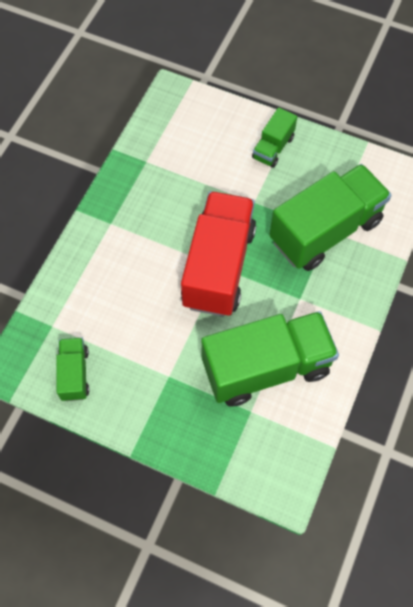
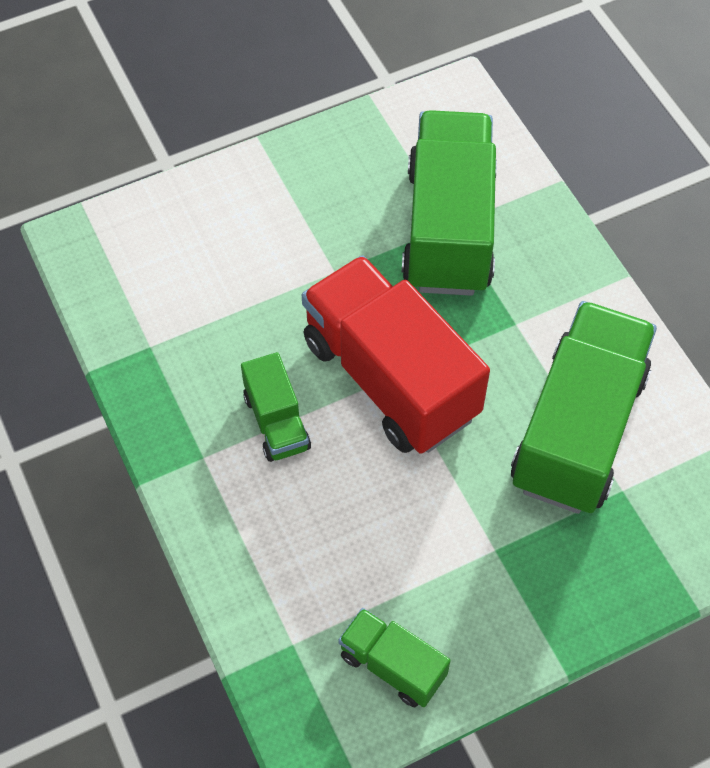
camera: 50 degrees left, 5 degrees down
(273, 148) = (277, 193): green truck -> green truck (277, 422)

